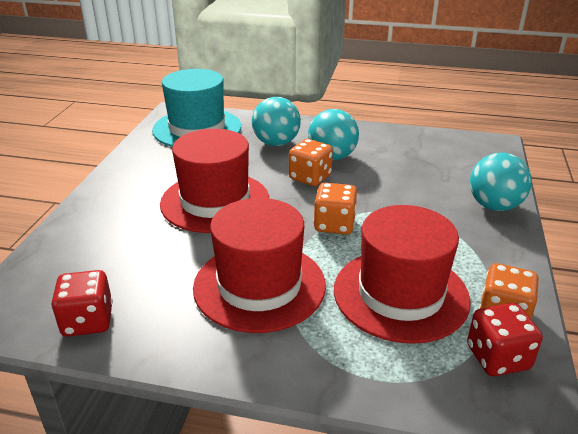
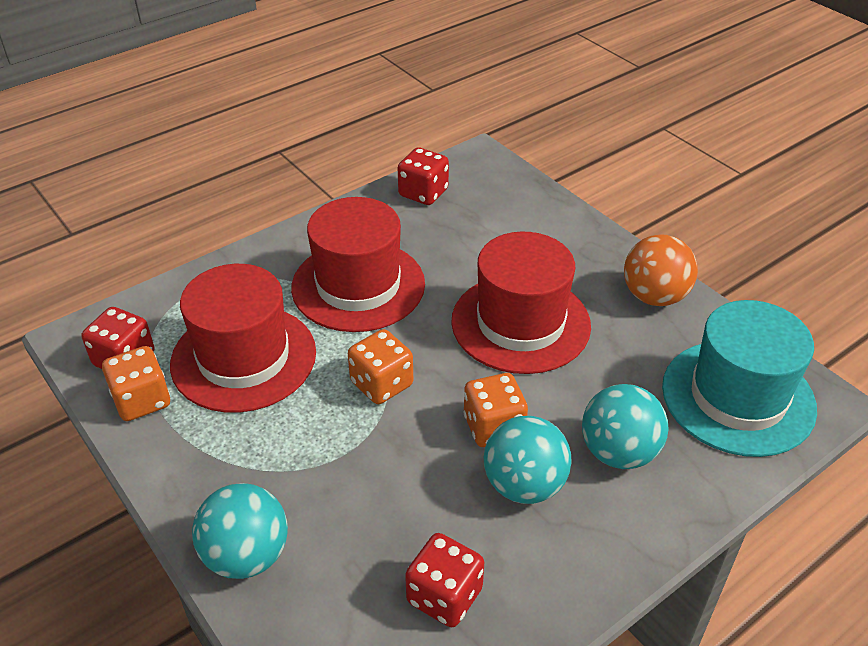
camera: 130 degrees right, 10 degrees up
(135, 169) = (654, 296): none -> orange ball
(415, 152) = (444, 596): none -> red dice

